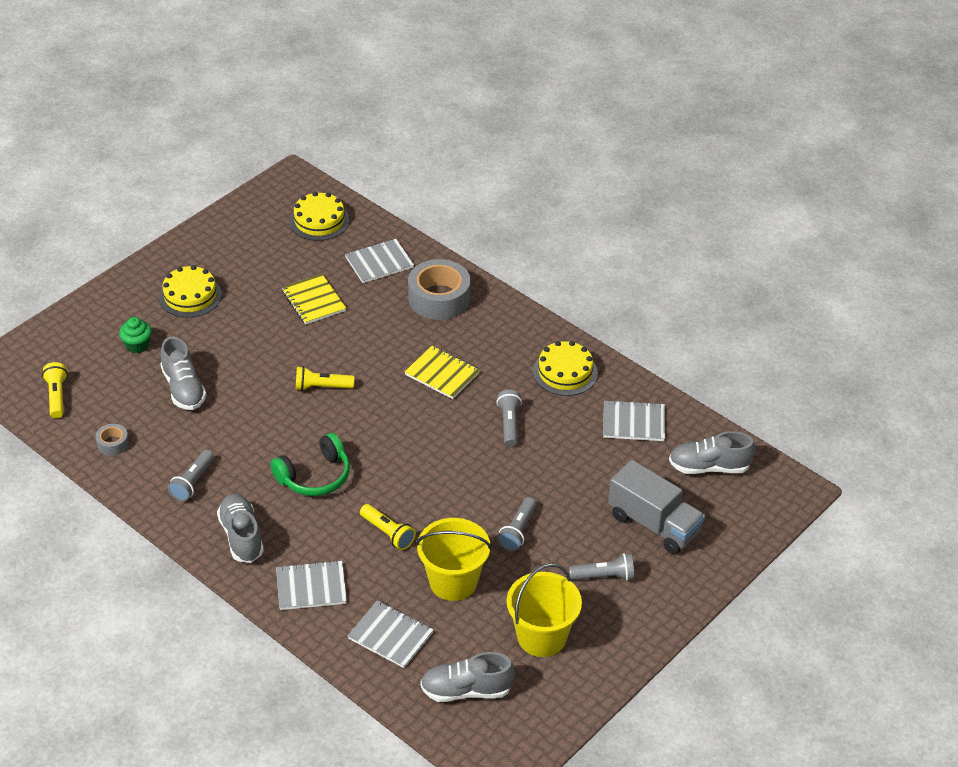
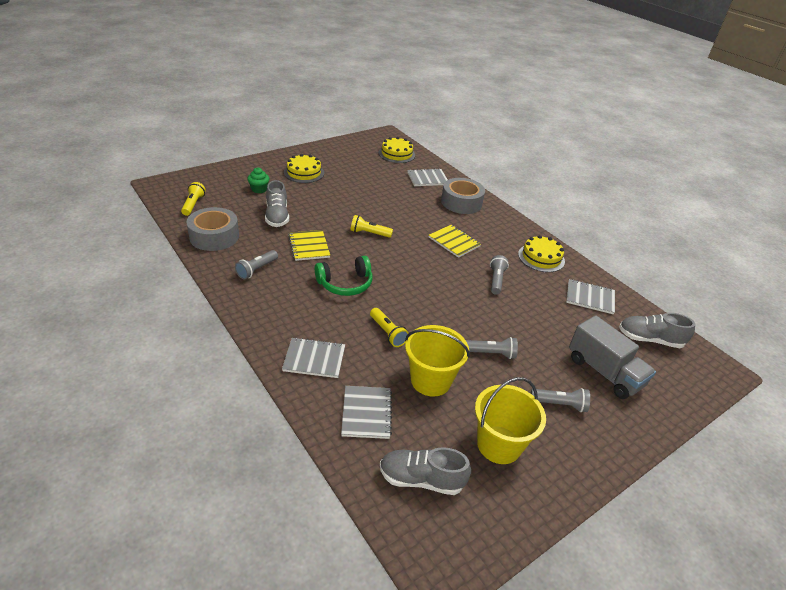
camera: 10 degrees right, 5 degrees down
(112, 443) = (214, 236): grey tape -> grey tape, size x2.14
(241, 536) = (275, 311): grey shoe -> none
(313, 301) = (380, 189): yellow notebook -> yellow notebook (309, 246)
(390, 636) = (366, 413): grey notebook -> grey notebook turned 45 degrees clockwise
(518, 531) = (491, 353): grey flashlight -> grey flashlight turned 120 degrees counterclockwise

